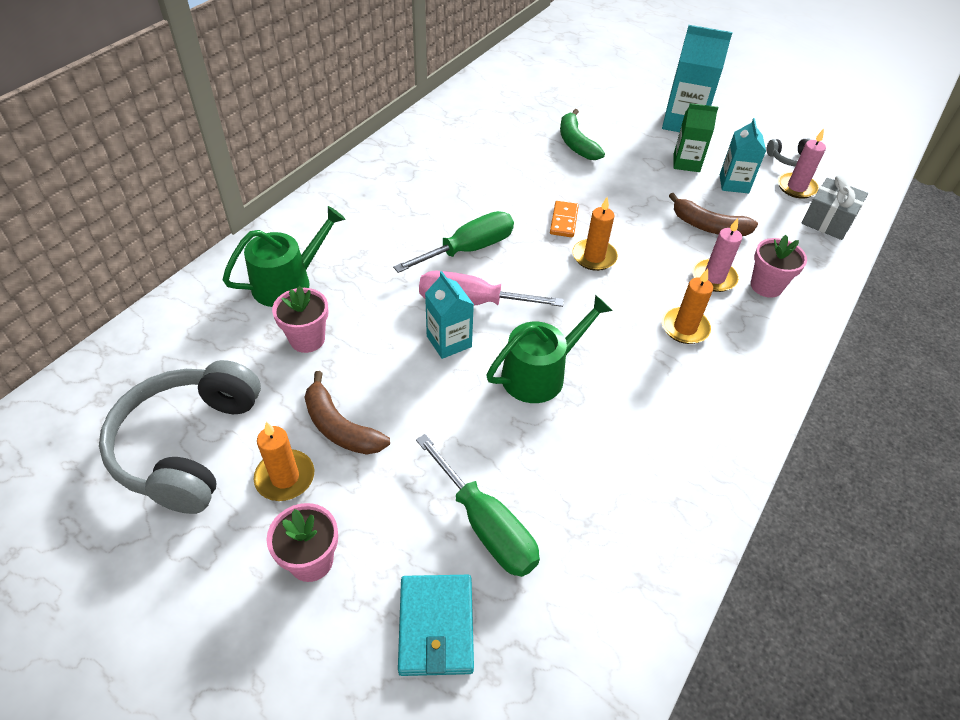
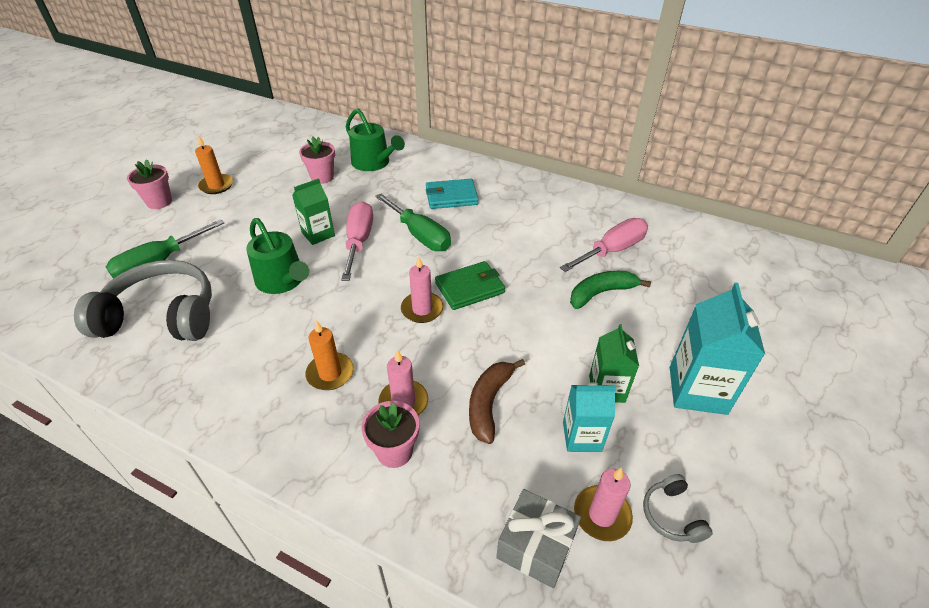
camera: 85 degrees right, 5 degrees down
(187, 446) = (245, 153): grey headphones -> grey headphones (161, 316)
(340, 427) = (248, 199): brown banana -> none
(436, 626) = (101, 249): turquoise wallet -> turquoise wallet (451, 196)
(449, 341) = (318, 234): turquoise carton -> green carton
(516, 125) = (612, 250): none -> pink screwdriver
(564, 221) = (469, 288): orange domino -> green wallet
(594, 257) = (422, 309): orange candle -> pink candle

